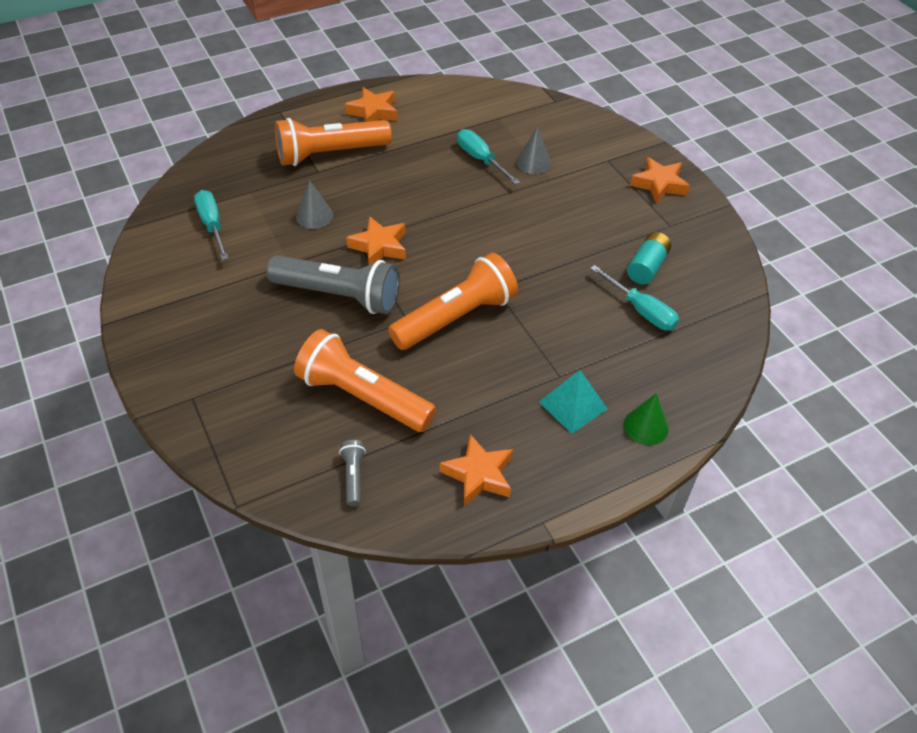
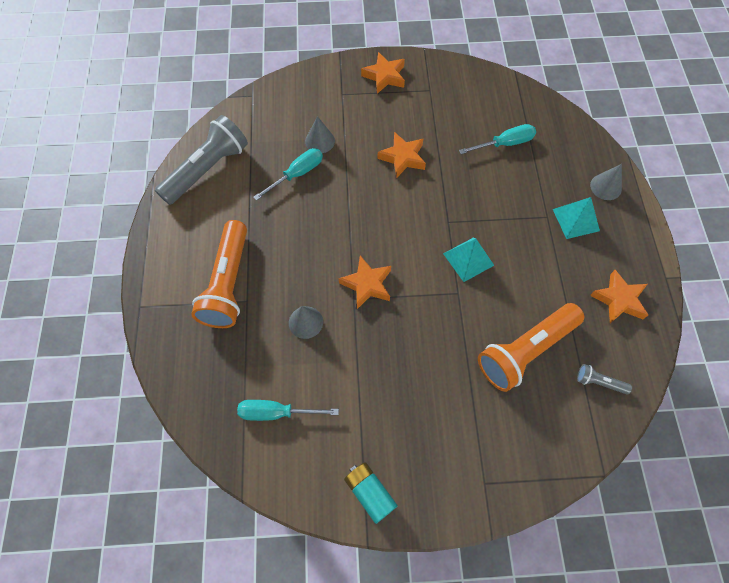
camera: 65 degrees left, 15 degrees up
(339, 295) = (411, 333): grey flashlight -> grey flashlight (207, 170)
(373, 112) = (188, 229): orange star -> orange star (403, 158)
(455, 318) = (468, 259): orange flashlight -> turquoise pyramid
(480, 159) = (297, 174): turquoise screwdriver -> turquoise screwdriver turned 150 degrees clockwise
(646, 426) = (605, 187): green cone -> grey cone
(647, 267) = (465, 122): turquoise battery -> turquoise battery (370, 493)

